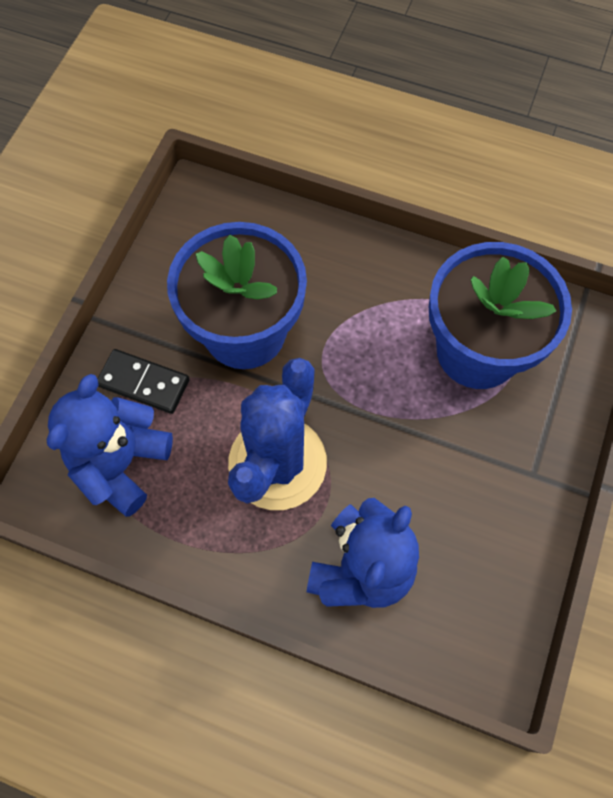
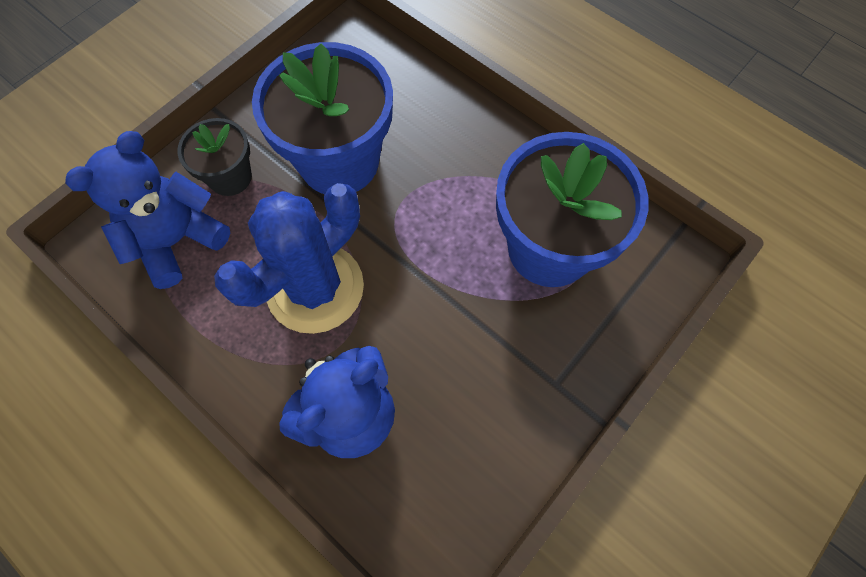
camera: 20 degrees right, 0 degrees up
(144, 383) = (230, 177): black domino -> black flower pot

